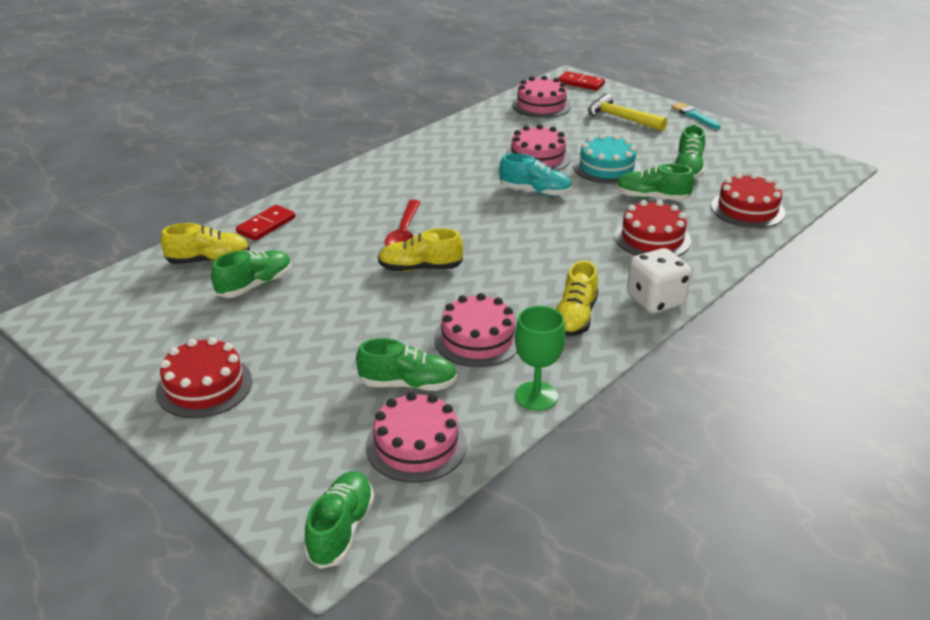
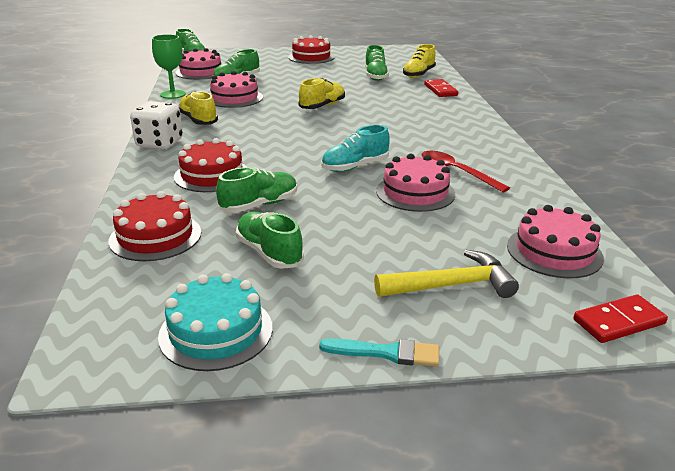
camera: 130 degrees right, 5 degrees down
(404, 233) = (370, 114): red spoon -> red spoon (456, 172)
(606, 168) = (344, 213): turquoise cake -> turquoise cake (216, 331)

